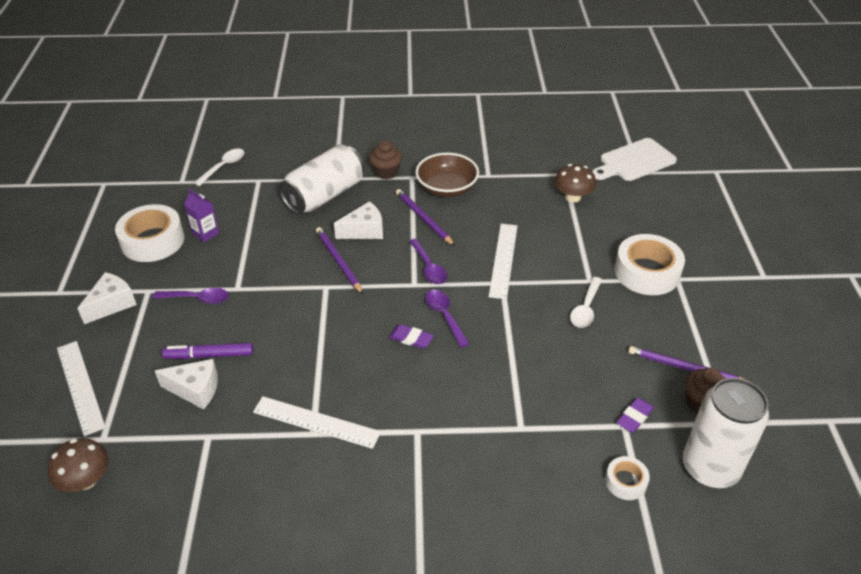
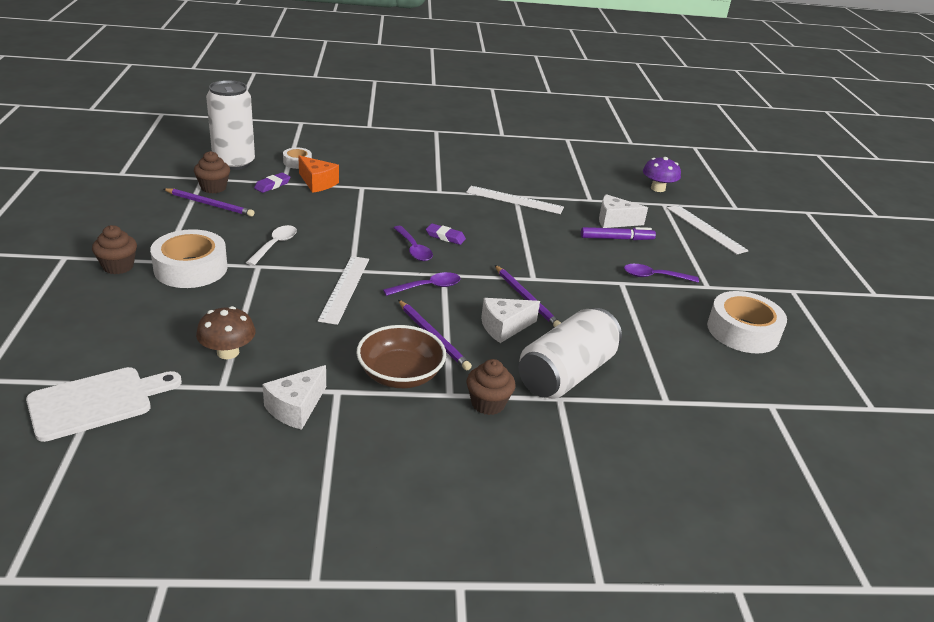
camera: 175 degrees right, 10 degrees down
(86, 480) = (658, 188): brown mushroom -> purple mushroom
(112, 304) = (731, 278): white cheese -> white cheese (296, 408)
(205, 233) = (689, 335): purple carton -> none
(223, 167) = (728, 425): white spoon -> none
(429, 267) = (428, 287): purple spoon -> purple spoon turned 90 degrees clockwise
(580, 430) = (317, 183): none -> orange cheese
(709, 269) = (118, 266): none -> brown cupcake

